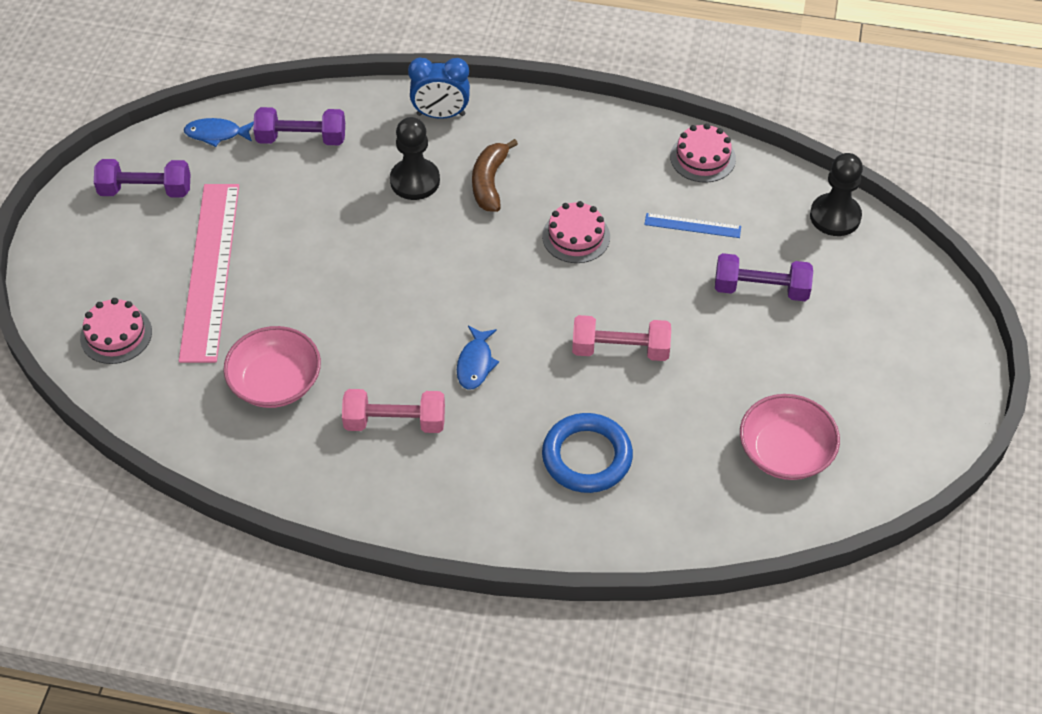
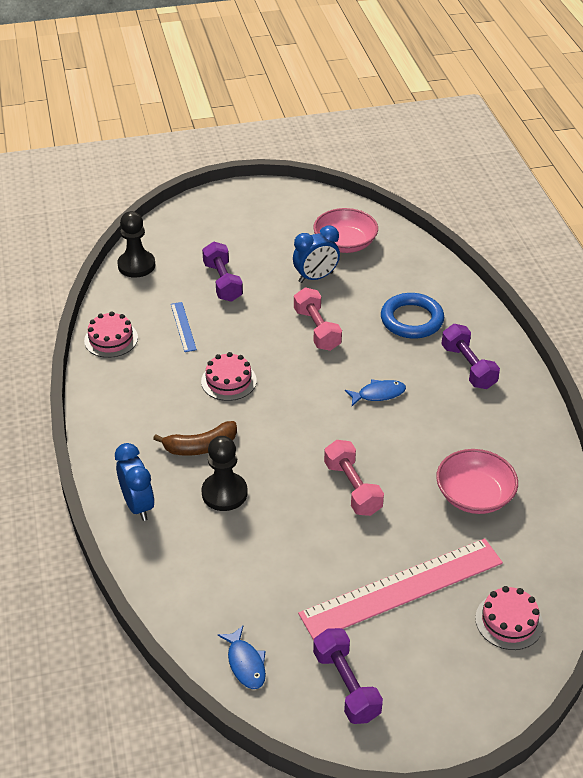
camera: 115 degrees left, 10 degrees down
(301, 139) = (217, 592): purple dumbbell -> purple dumbbell (468, 367)
(395, 422) = (456, 417): pink dumbbell -> pink dumbbell (352, 488)
(724, 388) = (316, 277): none -> blue clock

